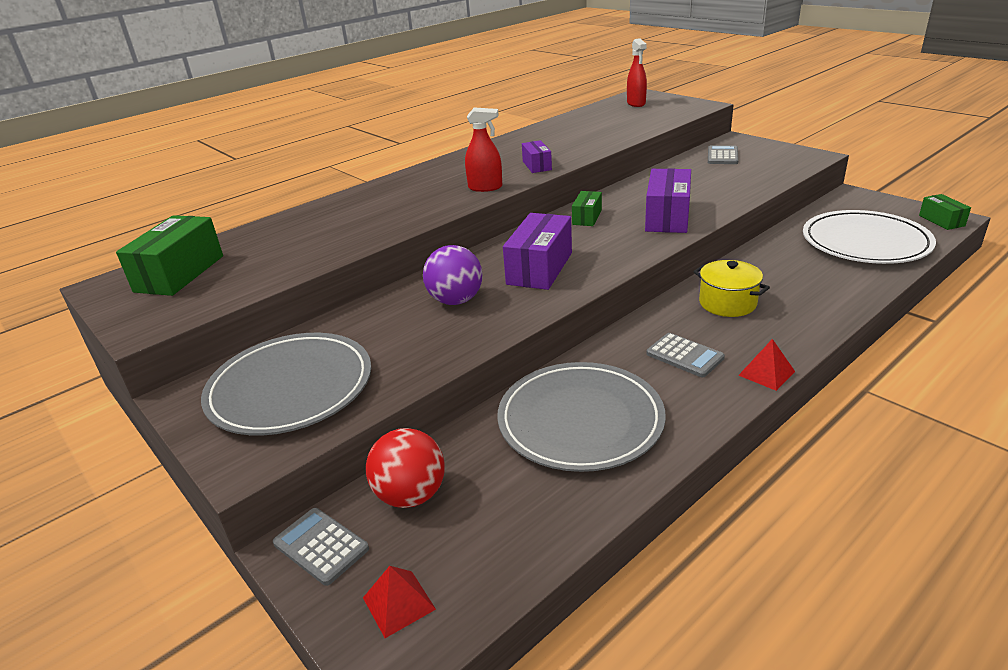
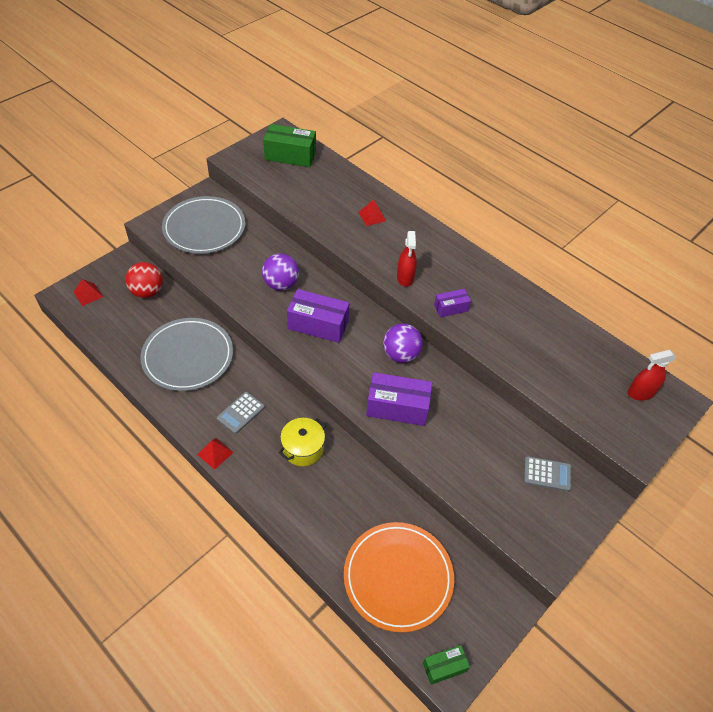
camera: 80 degrees right, 20 degrees up
(321, 546) = (124, 266): grey calculator -> none
(363, 209) = (372, 216): none -> red pyramid
(587, 217) = (401, 355): green box -> purple ball
(865, 242) = (398, 577): white plate -> orange plate

